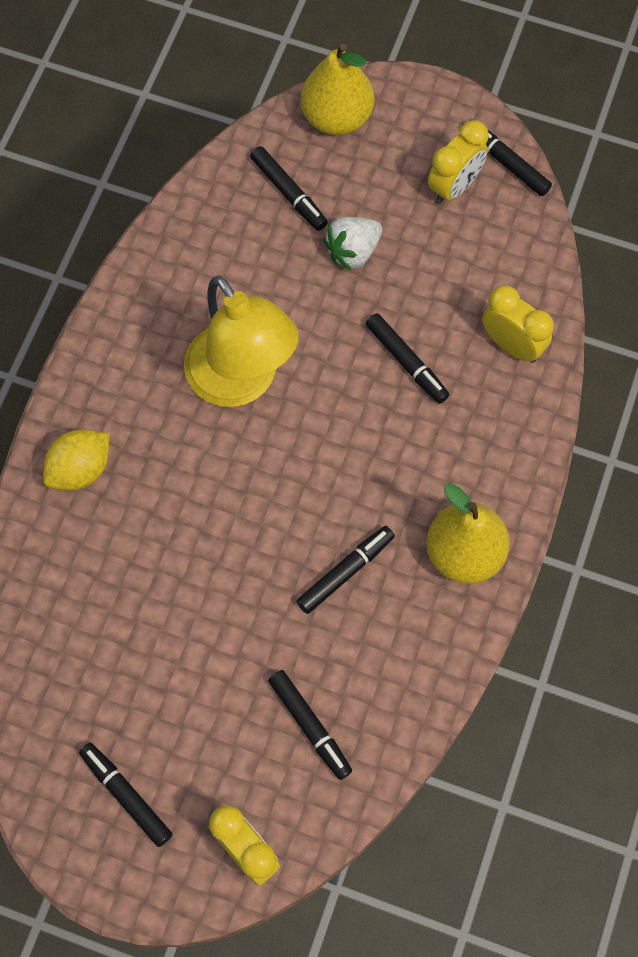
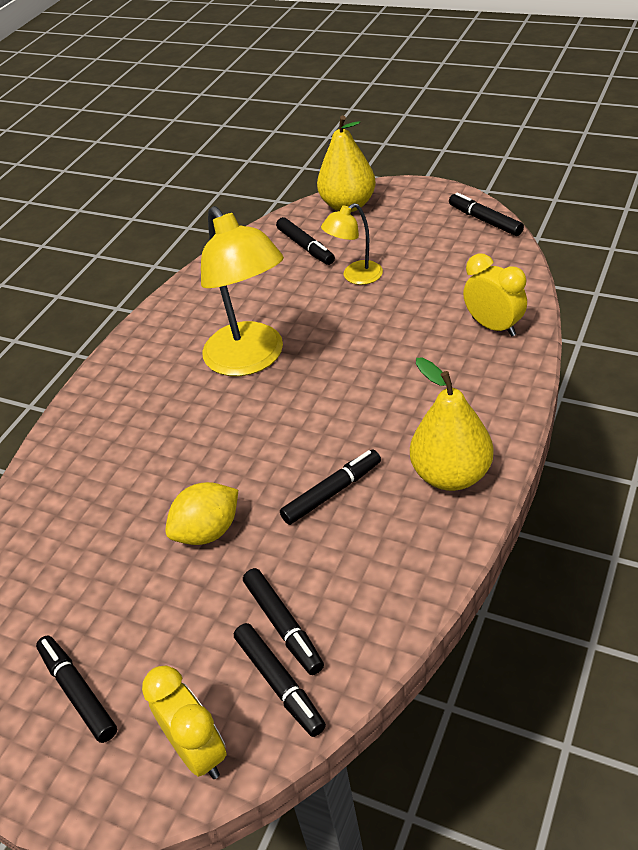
camera: 10 degrees right, 25 degrees down
(80, 469) = (99, 423): yellow lemon -> yellow lemon (208, 531)
(353, 251) = (355, 276): white strawberry -> yellow lamp
(406, 362) = (398, 341): black marker -> black marker (279, 683)
(454, 186) = (442, 236): yellow clock -> none

